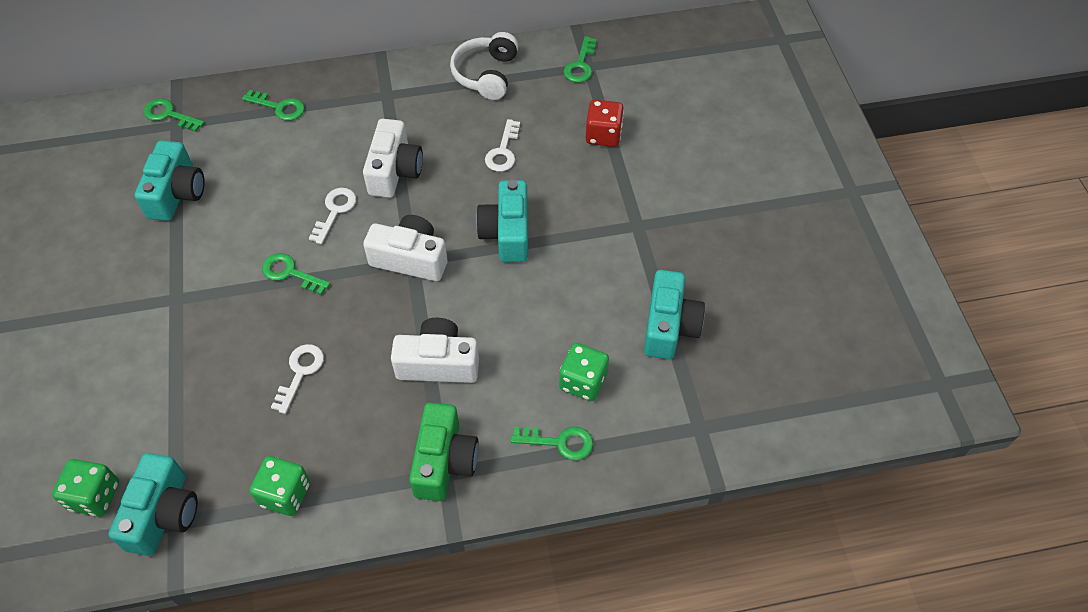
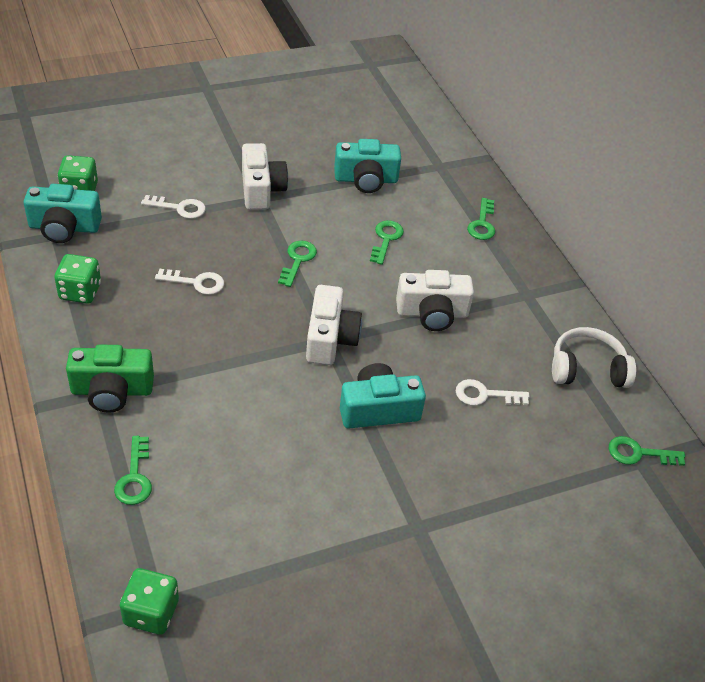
camera: 75 degrees right, 10 degrees down
(169, 115) = (448, 160): green key -> green key (386, 239)
(335, 211) = (372, 279): white key -> white key (179, 208)
(438, 363) = (215, 373): white camera -> white camera (261, 189)
(583, 382) = (205, 491): green dice -> green dice (151, 612)
(603, 135) = (539, 484): red dice -> none
(669, 326) = (285, 567): turquoise camera -> none

